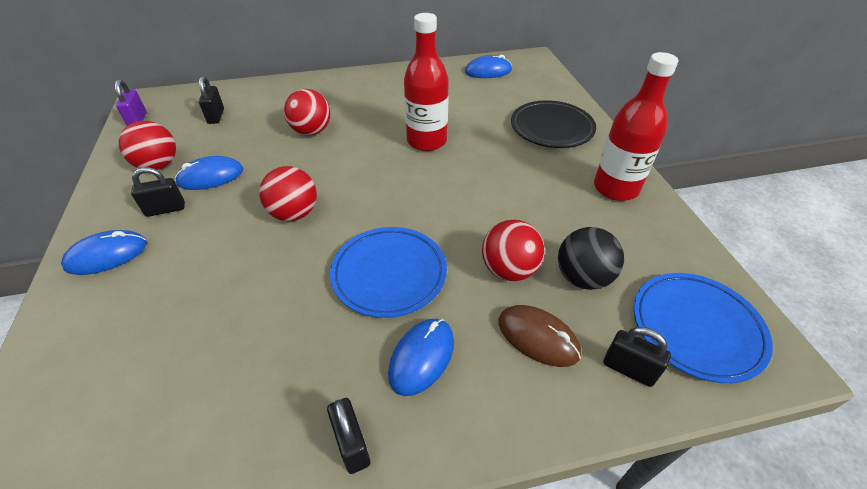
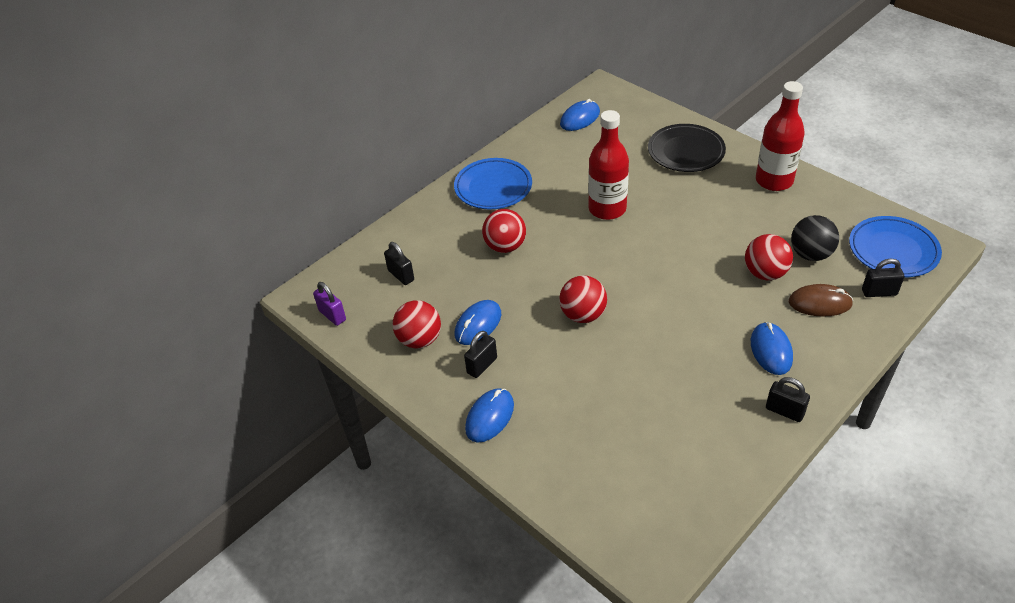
camera: 30 degrees left, 0 degrees up
(389, 274) = (697, 317): blue plate -> blue plate (493, 187)

